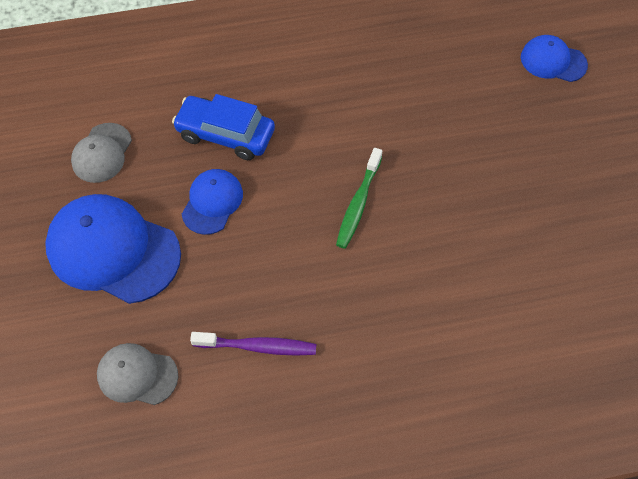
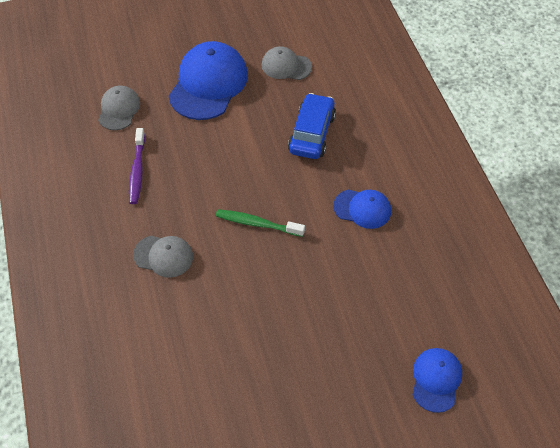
camera: 85 degrees right, 5 degrees down
(212, 202) = (250, 132): blue cap -> blue cap (362, 209)
(400, 312) = (163, 256): none -> grey cap

